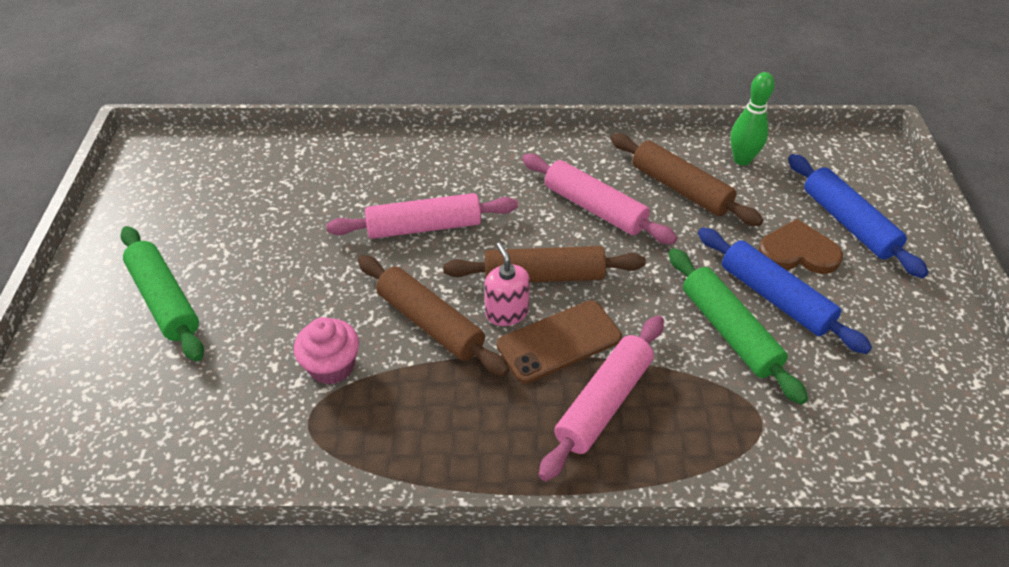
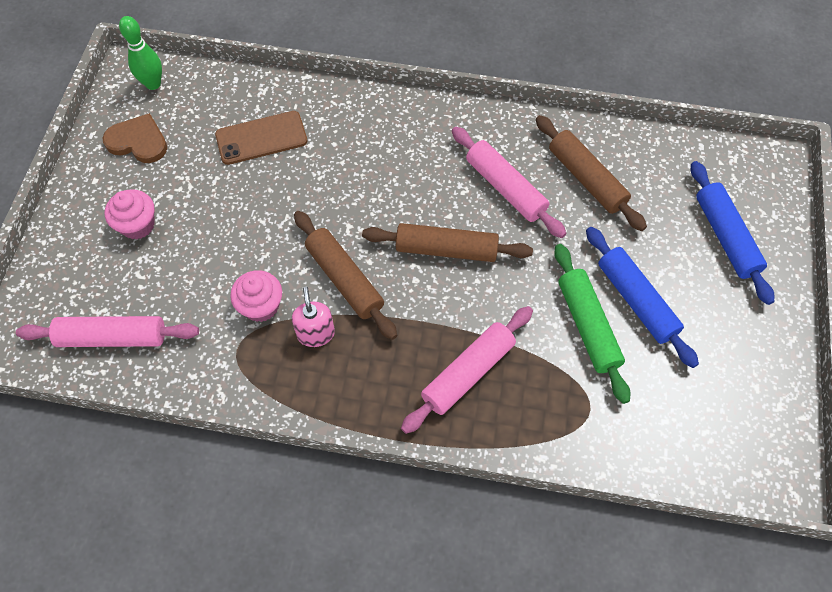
camera: 10 degrees right, 15 degrees up
(165, 300) = (138, 225): green rolling pin -> pink cupcake
(424, 227) = (356, 185): pink rolling pin -> pink rolling pin (112, 337)
(506, 312) = (408, 279): pink soap dispenser -> pink soap dispenser (316, 333)
(559, 341) = (445, 312): brown phone -> brown phone (261, 138)
(742, 160) = (651, 156): green bowling pin -> green bowling pin (153, 84)
(798, 252) = (671, 259): brown heart -> brown heart (138, 141)

